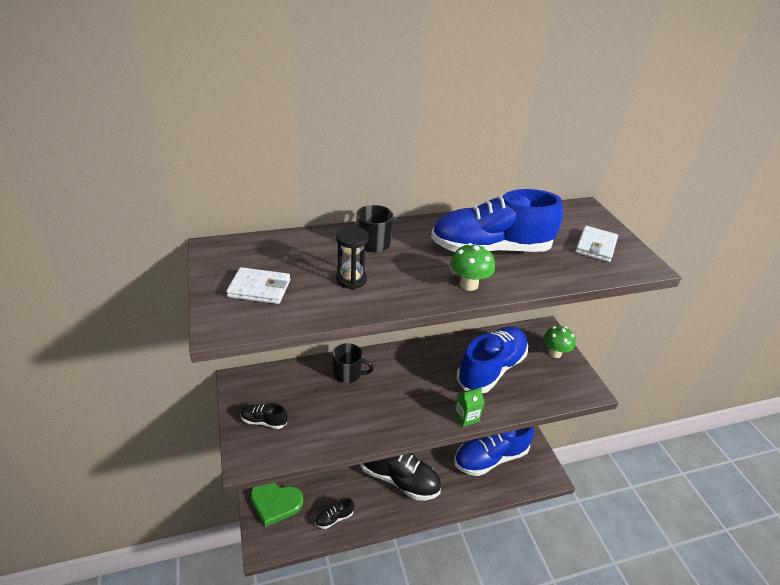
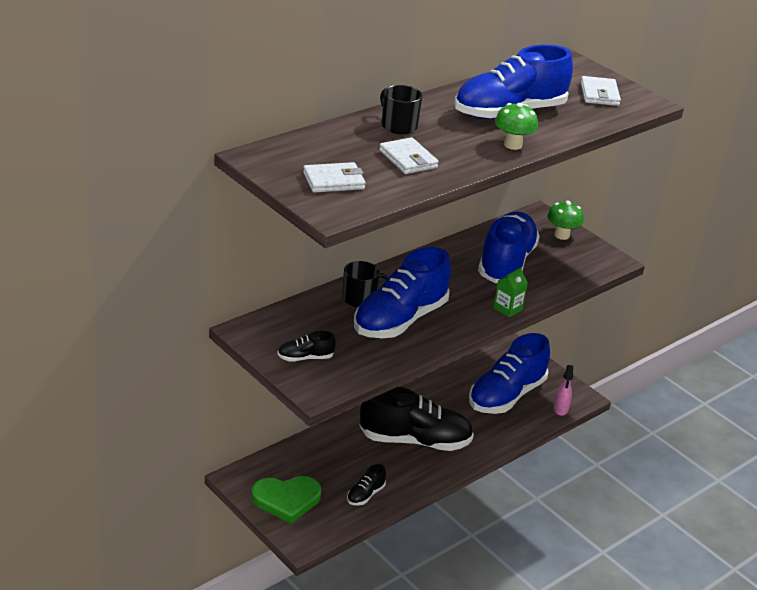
camera: 25 degrees left, 5 degrees down
(351, 279) = (408, 159): black hourglass -> white wallet
(366, 403) = (400, 320): none -> blue shoe
(529, 484) = (560, 409): none -> pink spray bottle

